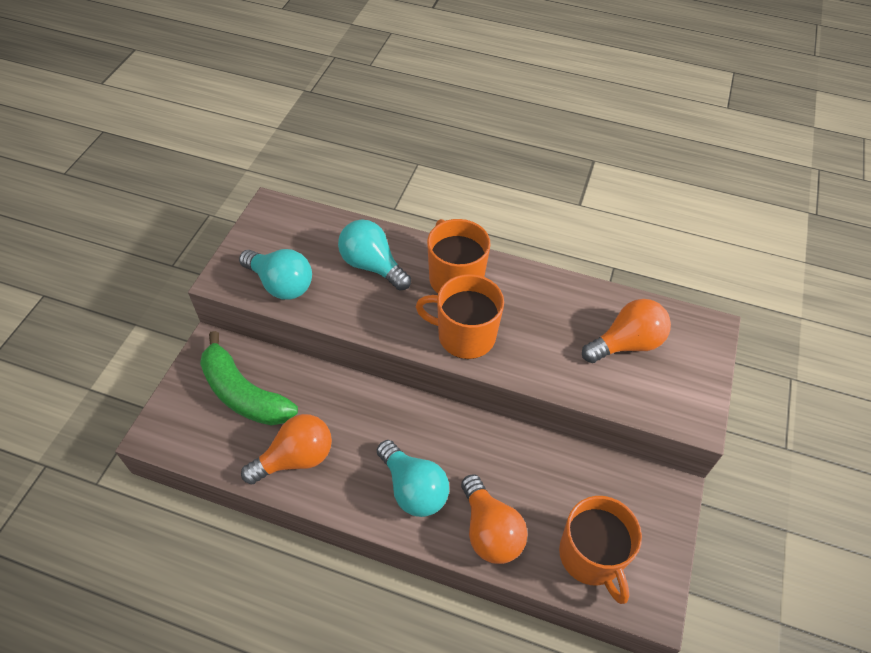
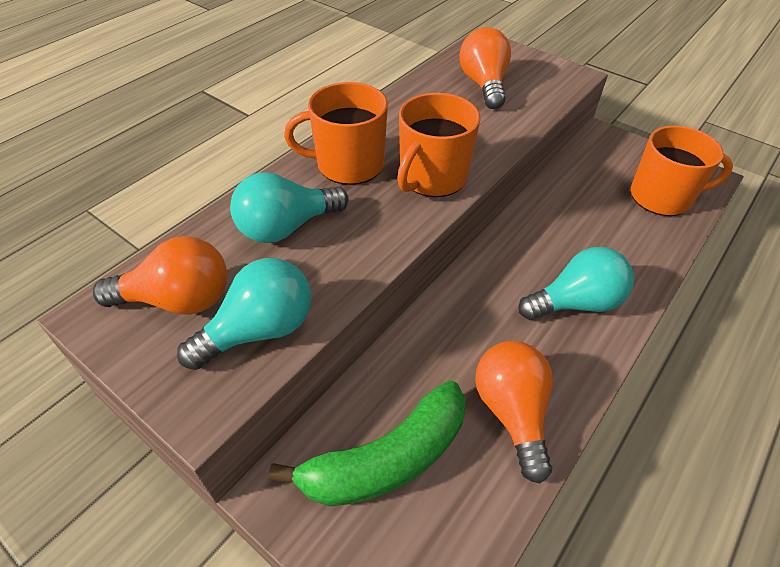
camera: 70 degrees left, 5 degrees down
(490, 530) = (632, 255): orange light bulb -> orange light bulb (178, 300)

